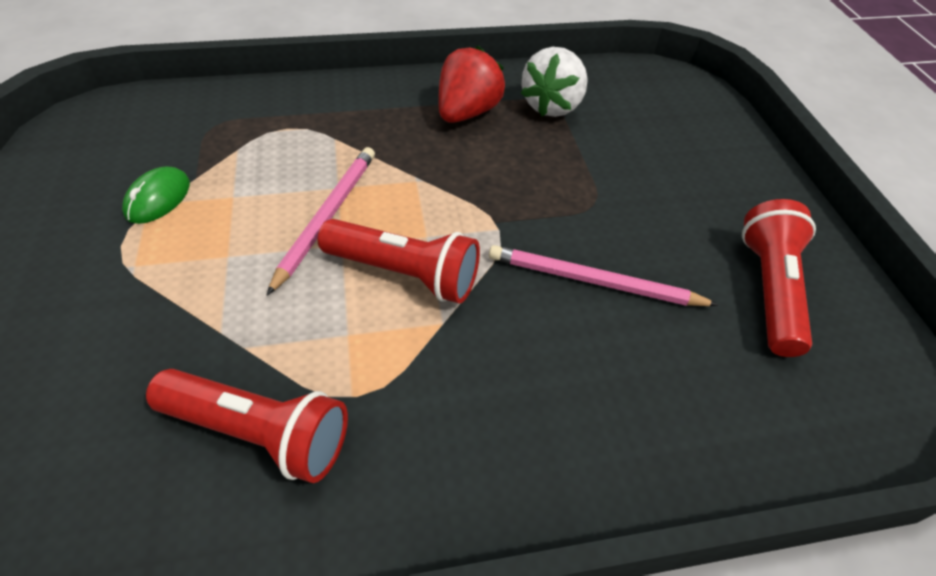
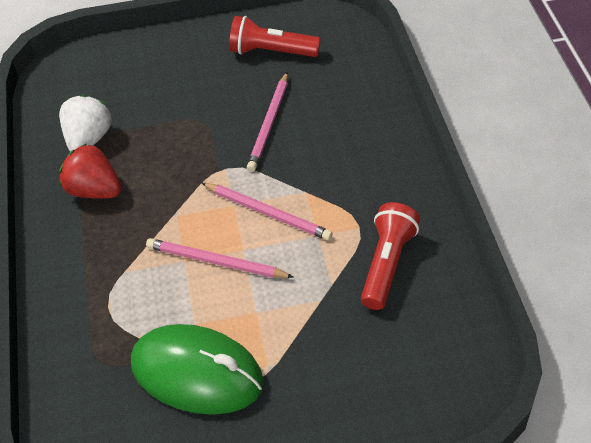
camera: 85 degrees left, 0 degrees up
(158, 198) = (197, 373): green mouse -> green mouse, size x2.25
(405, 274) = (268, 213): red flashlight -> pink pencil
(552, 106) = (88, 139): white strawberry -> white strawberry turned 105 degrees counterclockwise

